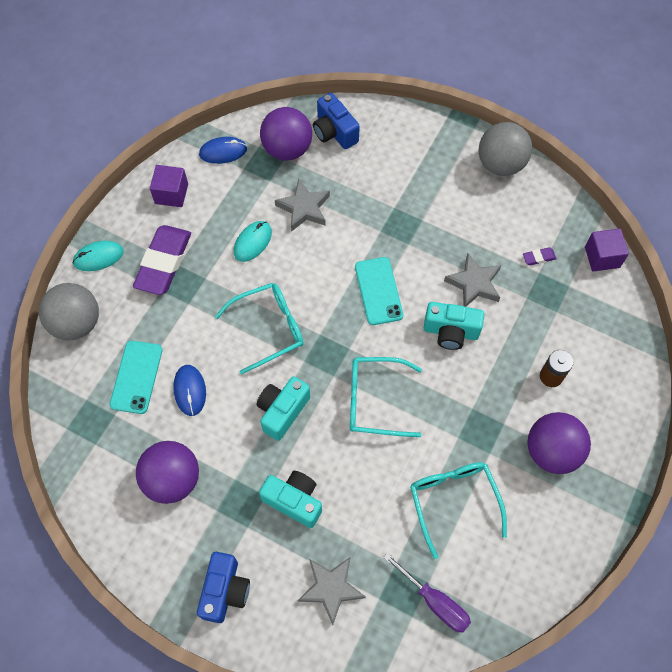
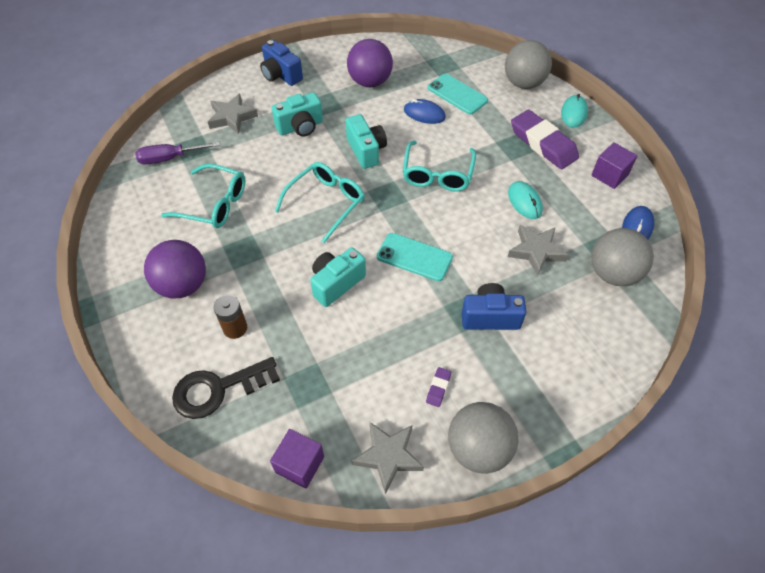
camera: 125 degrees right, 10 degrees down
(287, 149) = (613, 273): purple ball -> grey ball
(334, 132) = (613, 321): blue camera -> blue camera (490, 317)
(474, 283) = (364, 330): grey star -> grey star (388, 456)
(538, 257) = (346, 403): purple eraser -> purple eraser (438, 388)
(603, 348) = (218, 389): none -> black key

